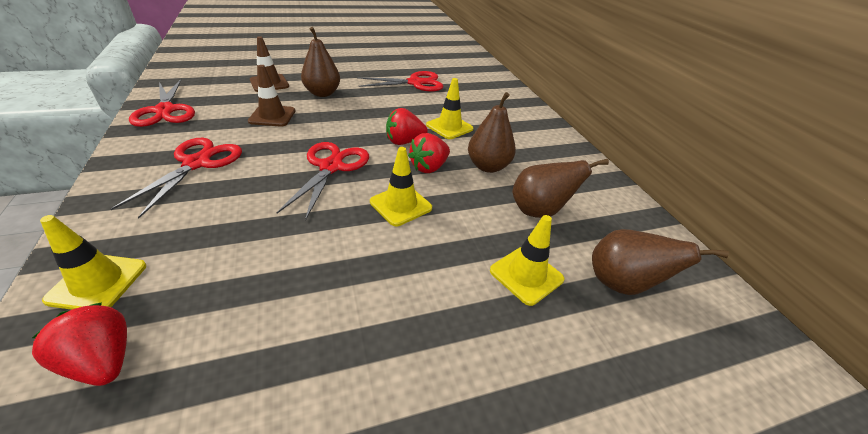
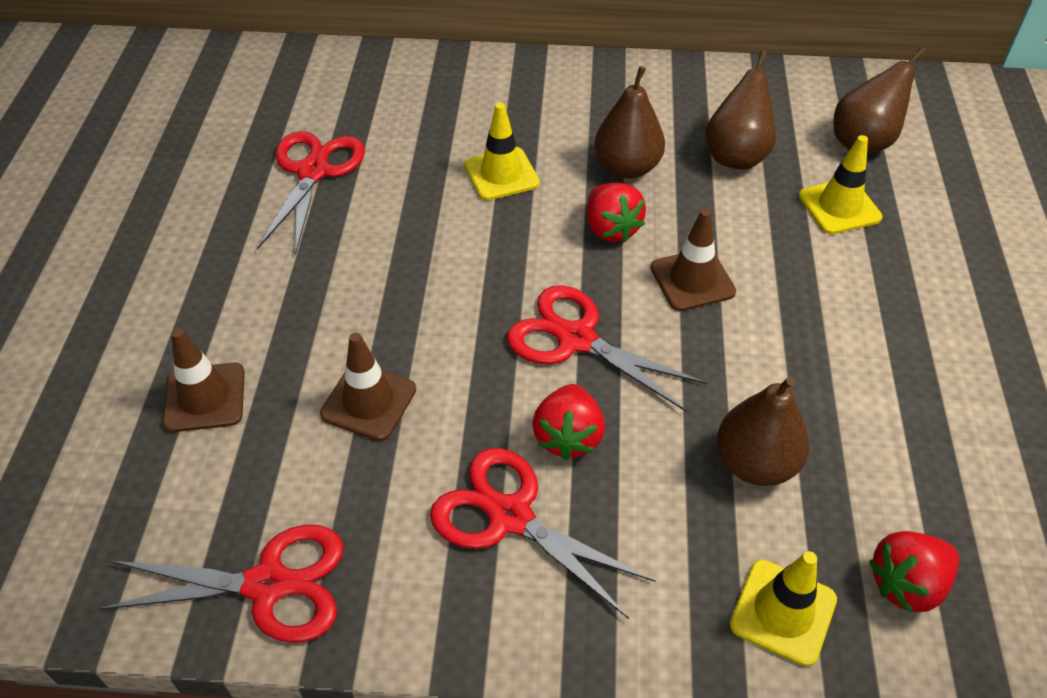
camera: 65 degrees left, 10 degrees up
(322, 93) = (298, 315): brown pear -> brown pear (755, 463)
(400, 205) = (692, 280): yellow traffic cone -> brown traffic cone
(404, 142) = (529, 238): red strawberry -> red strawberry (568, 436)

